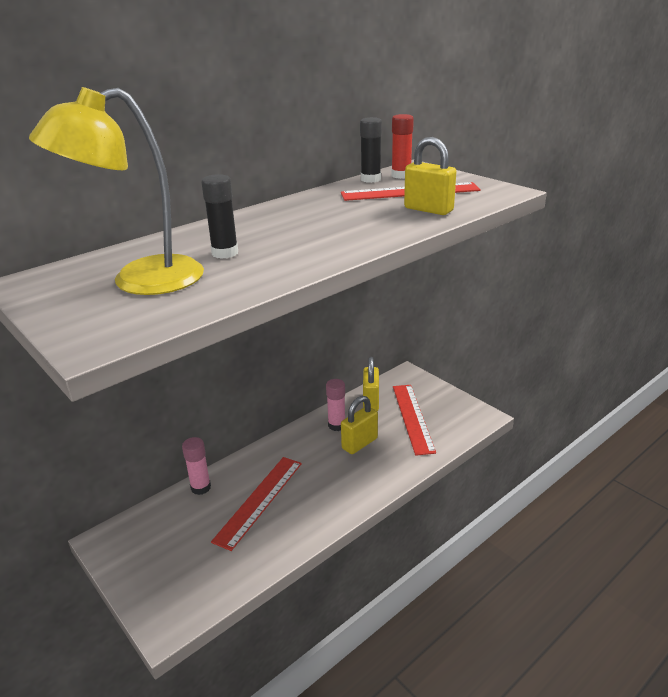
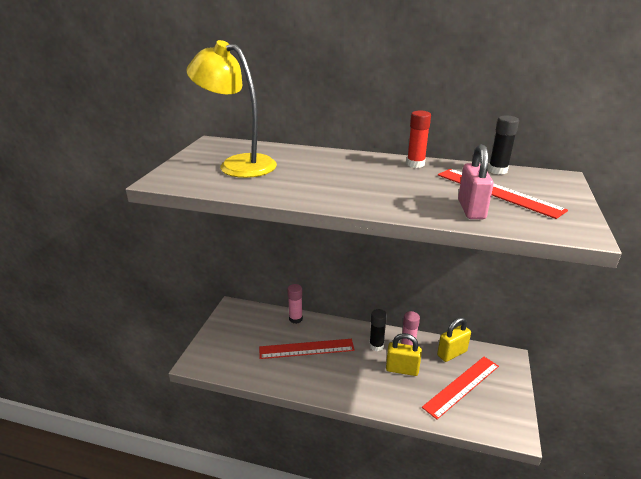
camera: 55 degrees right, 0 degrees up
(225, 253) = (298, 171): black glue stick -> black glue stick (376, 346)
(401, 175) = (528, 178): red glue stick -> red glue stick (415, 164)
(428, 209) = (471, 209): yellow padlock -> pink padlock

